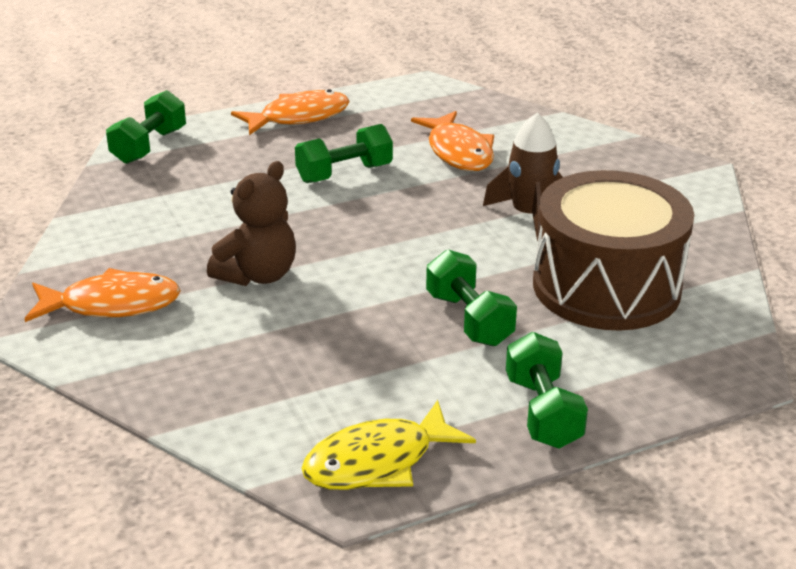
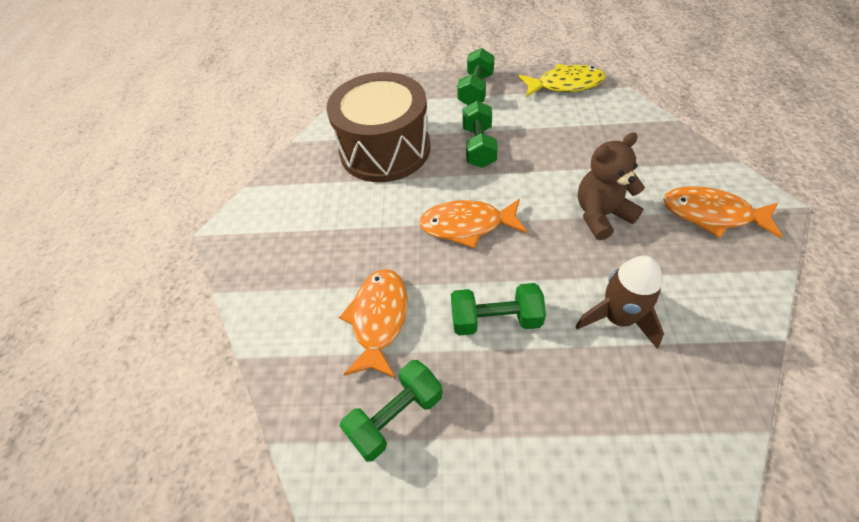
camera: 150 degrees left, 20 degrees up
(149, 146) = (694, 448): green dumbbell -> green dumbbell (395, 416)
(298, 117) = (506, 452): orange fish -> orange fish (467, 225)
(529, 215) = (382, 221): brown rocket -> brown rocket (618, 318)

